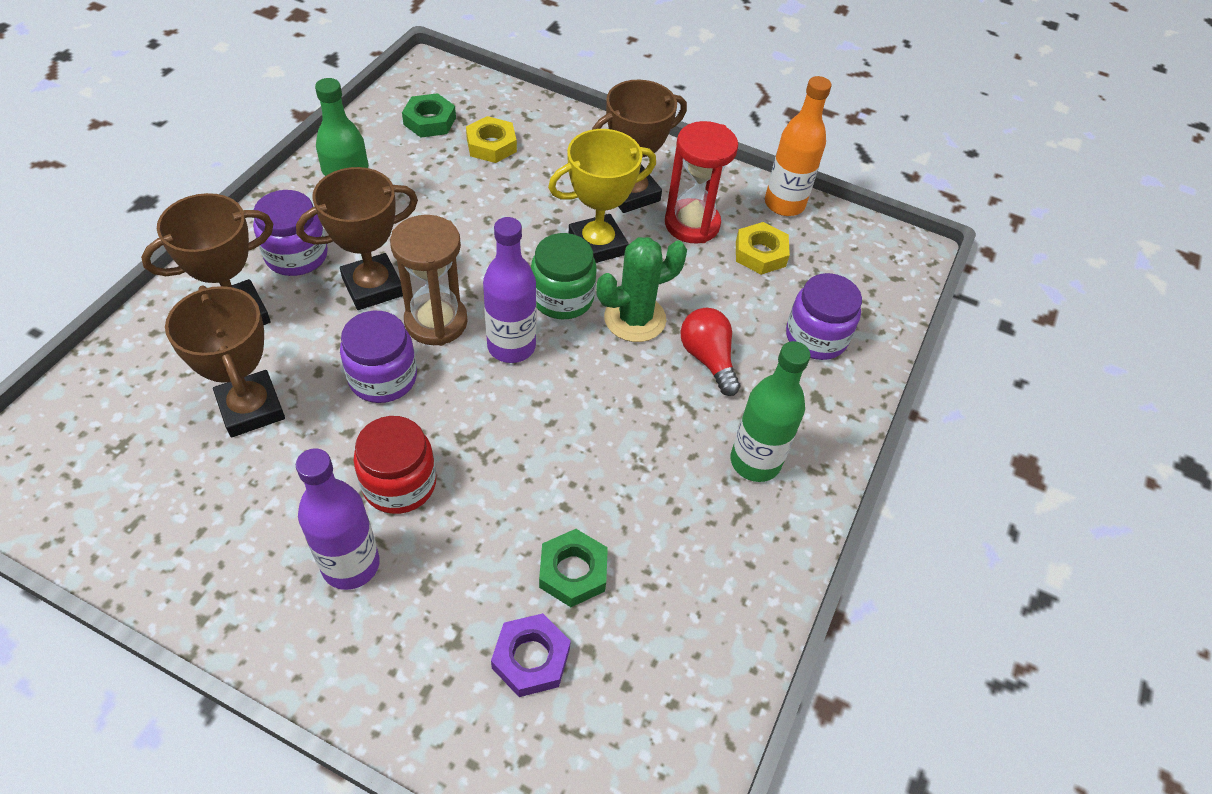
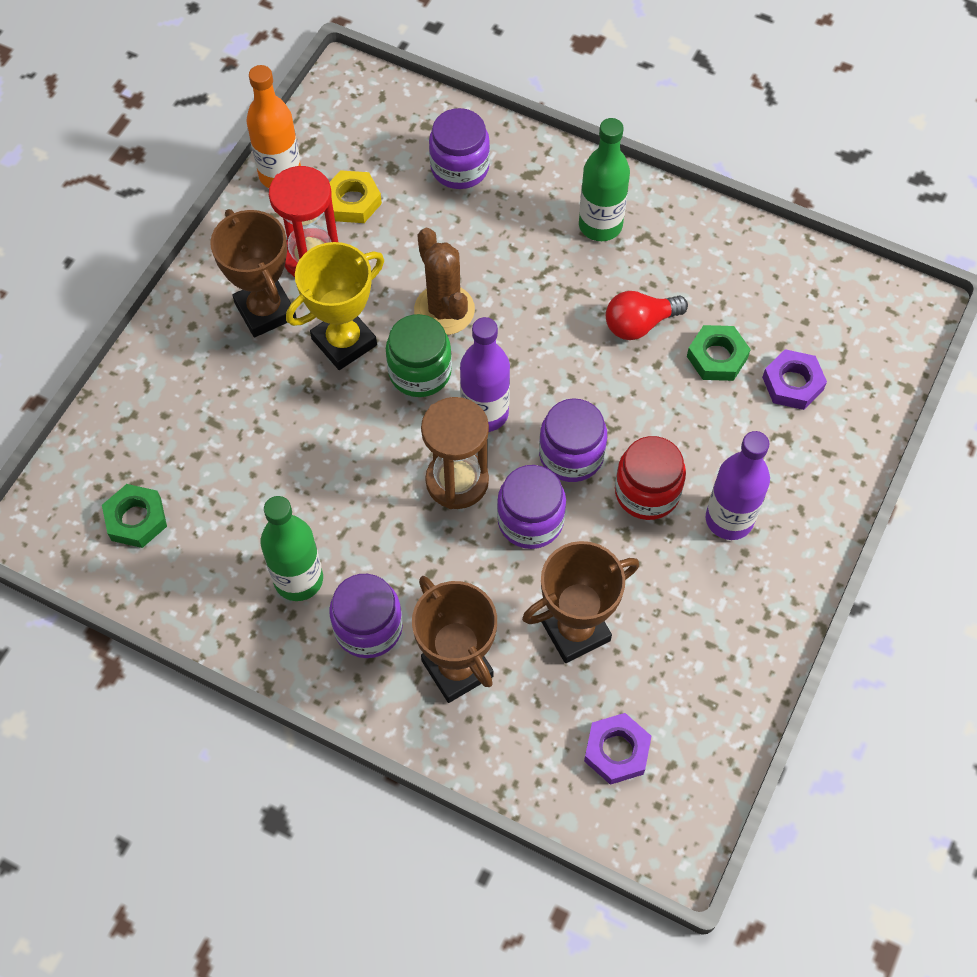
camera: 85 degrees left, 10 degrees up
(109, 435) = (616, 751): none -> purple nut
(373, 287) = (411, 545): brown trophy -> none
(454, 416) = (571, 455): none -> purple jar
(491, 145) = (182, 450): yellow nut -> none
(597, 245) = (344, 342): yellow trophy -> yellow trophy turned 75 degrees clockwise
(635, 319) = (444, 310): green cactus -> brown cactus
(708, 359) = (491, 253): red light bulb -> red light bulb (639, 324)

